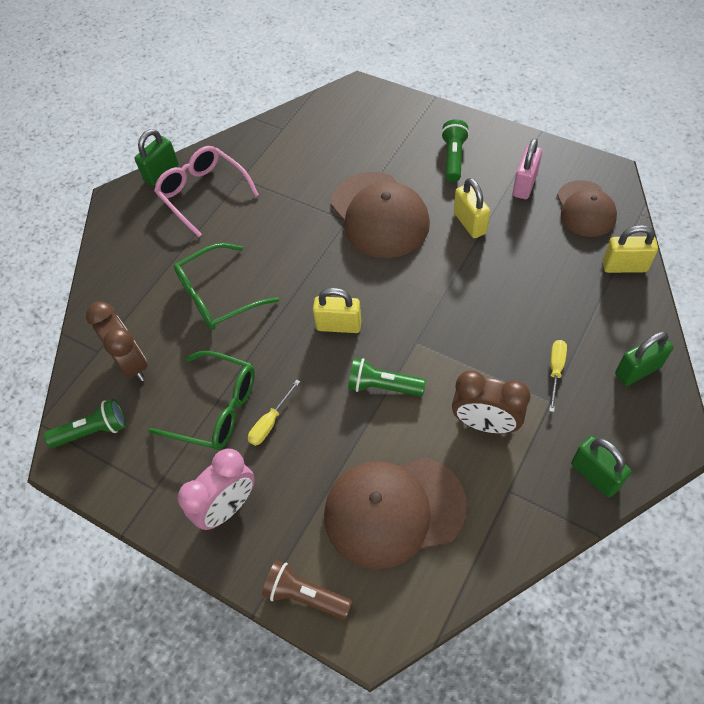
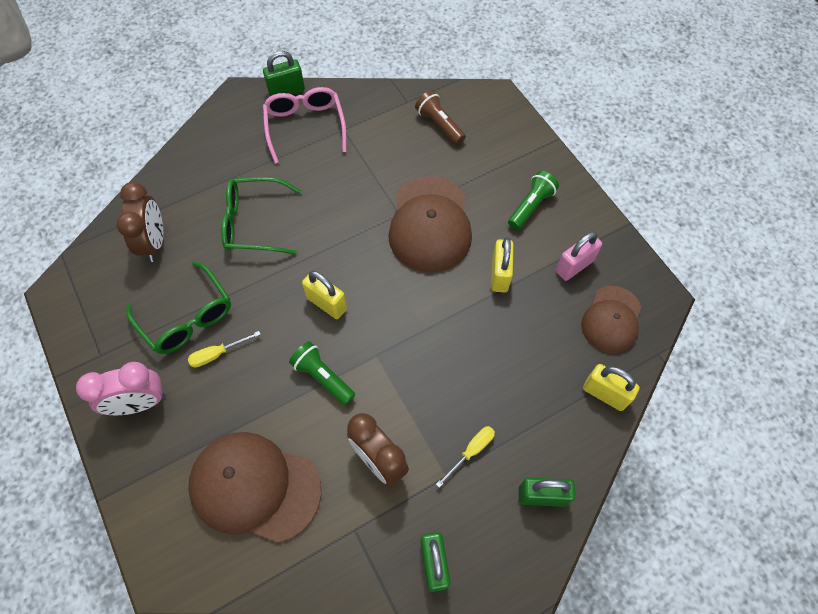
camera: 25 degrees right, 5 degrees up
(93, 431) = (91, 281): green flashlight -> none
(305, 595) = (143, 511): brown flashlight -> brown flashlight (439, 125)

